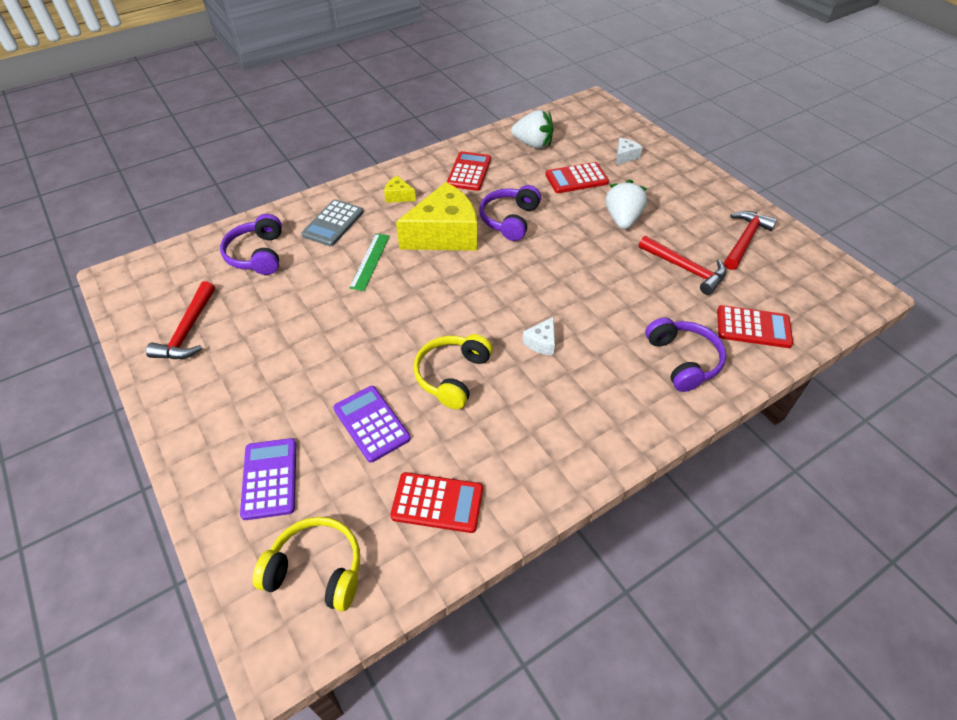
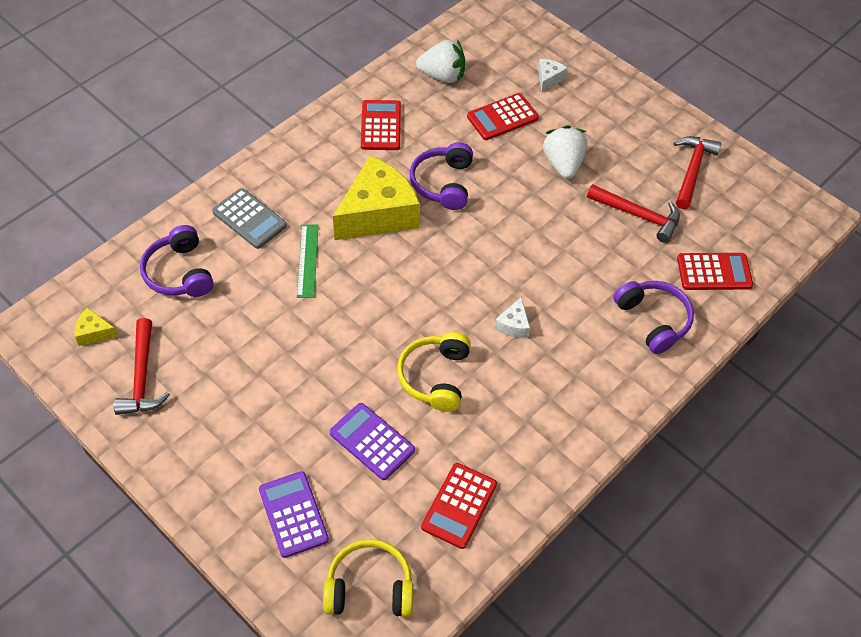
camera: 15 degrees left, 5 degrees up
(333, 223) = (249, 219): grey calculator -> grey calculator turned 60 degrees counterclockwise
(398, 196) = (311, 171): yellow cheese -> yellow cheese (94, 332)
(437, 503) = (459, 505): red calculator -> red calculator turned 120 degrees clockwise

